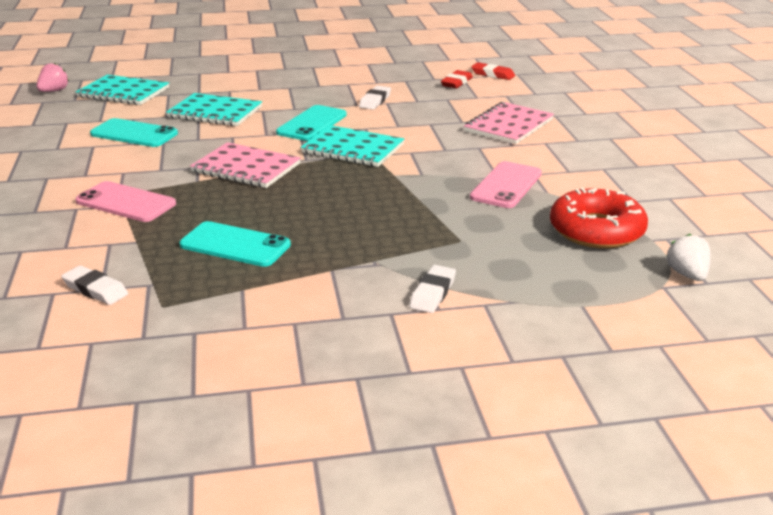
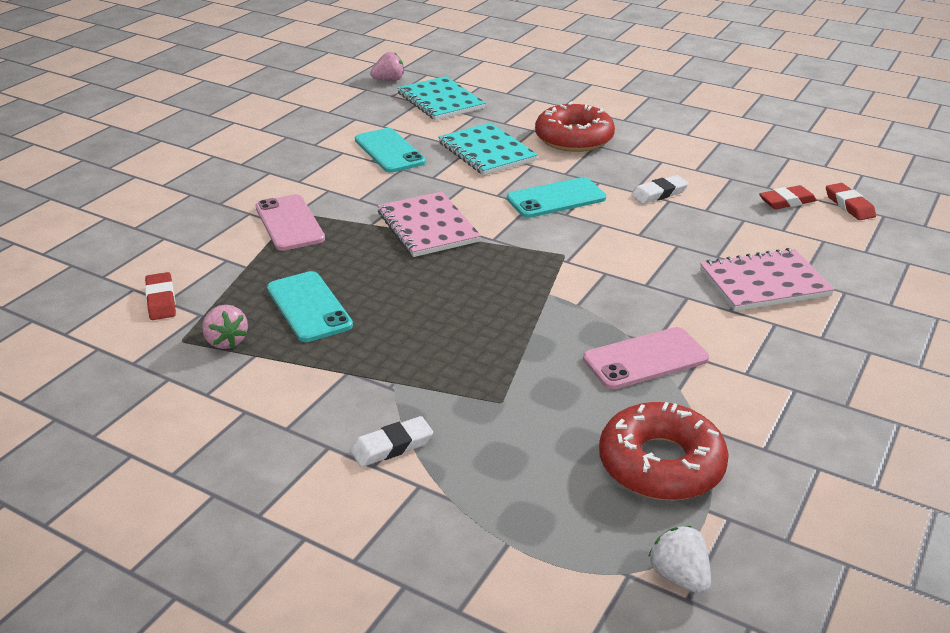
camera: 40 degrees right, 5 degrees up
(95, 290) = (161, 300): white eraser -> red eraser
(203, 291) = (226, 341): none -> pink strawberry
(267, 87) = (574, 138): none -> red donut
(353, 149) = (553, 245): turquoise notebook -> none
(687, 275) = (679, 576): white strawberry -> white strawberry turned 60 degrees counterclockwise

